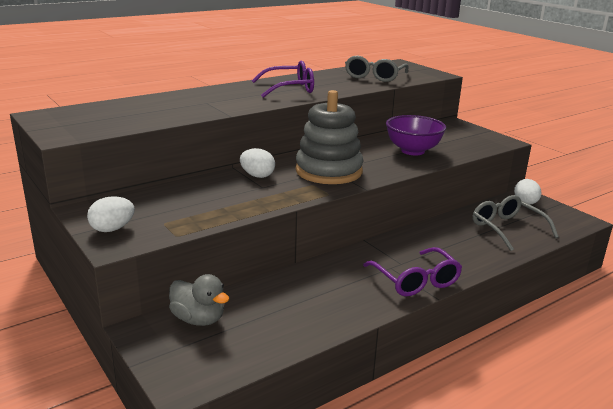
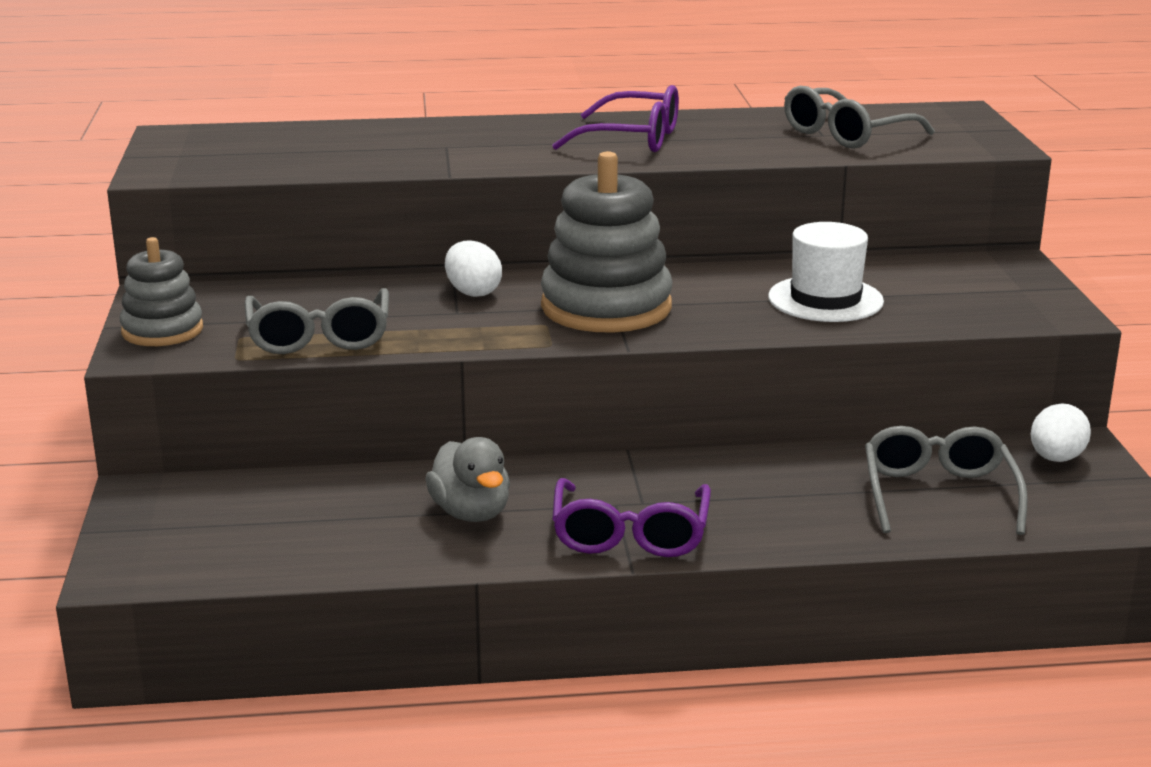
camera: 30 degrees right, 0 degrees up
(112, 229) = (162, 330): white egg -> grey stacking toy
(198, 319) = (229, 499): grey duck -> grey duck (471, 513)
(208, 214) = (319, 337): none -> grey glasses
(412, 151) = (825, 299): purple bowl -> white hat

